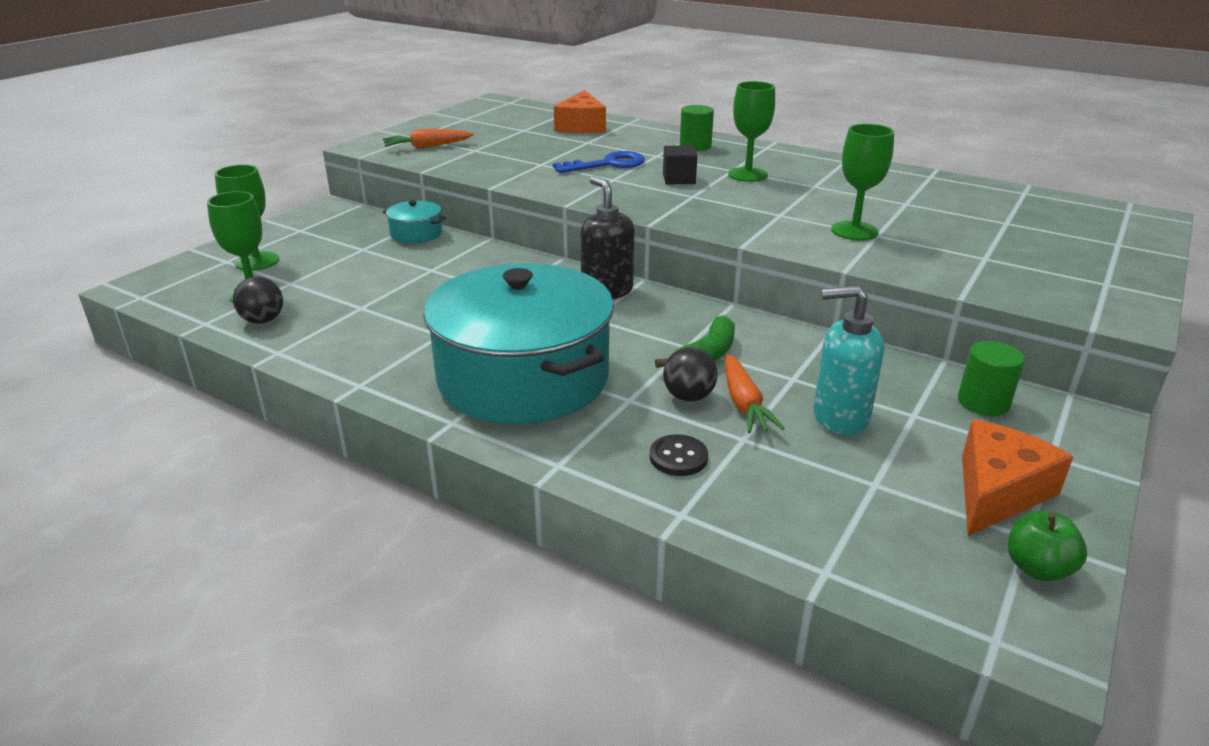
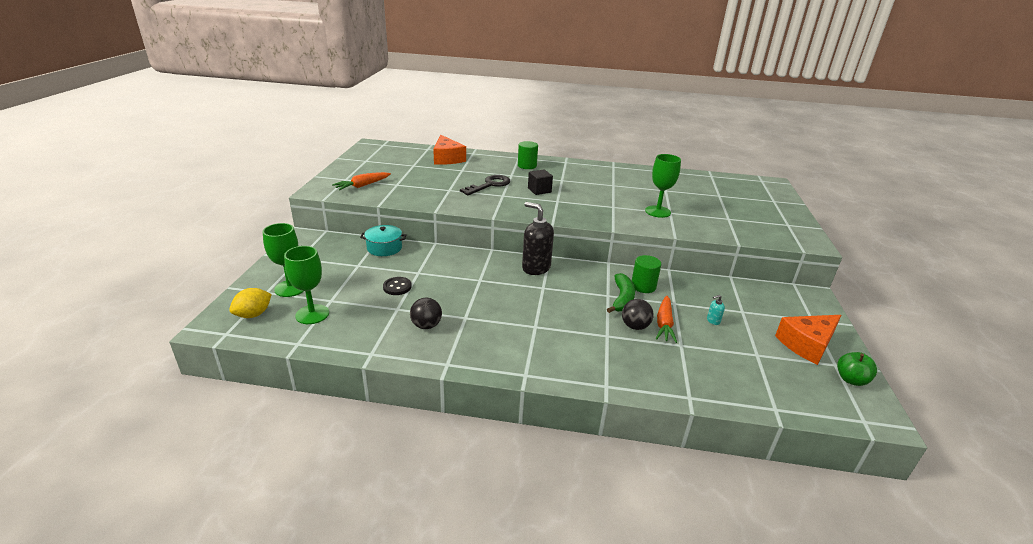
camera: 25 degrees left, 0 degrees up
(189, 282) = (253, 314): none -> yellow lemon
(263, 320) = (338, 332): black ball -> black ball (426, 326)
(523, 377) = (539, 335): turquoise pot -> none
(607, 164) = (489, 185): blue key -> black key
(678, 457) = (660, 364): black button -> black button (397, 287)
(744, 403) = (664, 324): orange carrot -> orange carrot turned 45 degrees clockwise
(747, 175) = (573, 182): green goblet -> none
(839, 417) = (713, 321): turquoise soap dispenser -> turquoise soap dispenser, size x0.41
(983, 403) = (764, 297): green cylinder -> green cylinder (643, 286)
(998, 491) = (807, 344): orange cheese -> orange cheese turned 135 degrees counterclockwise

